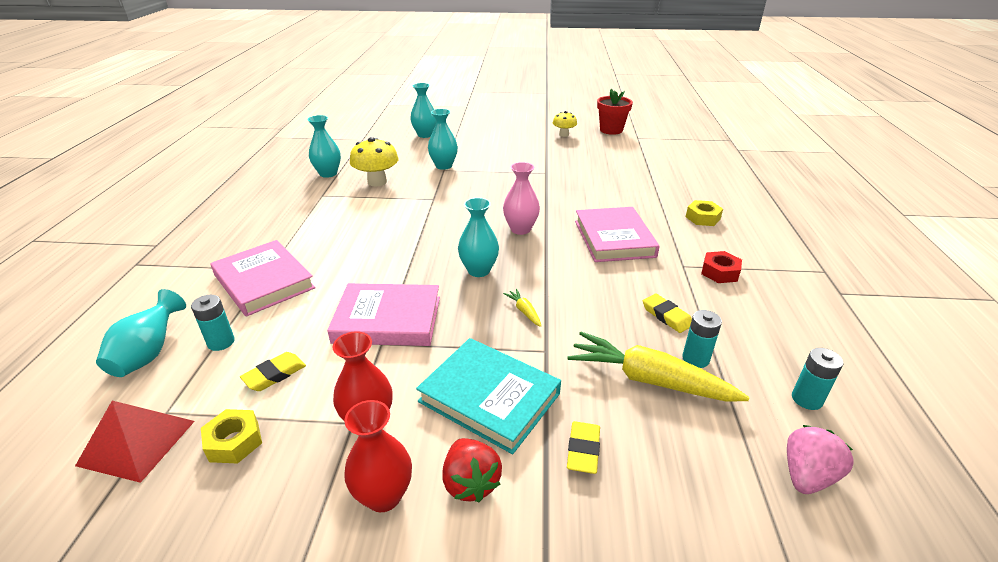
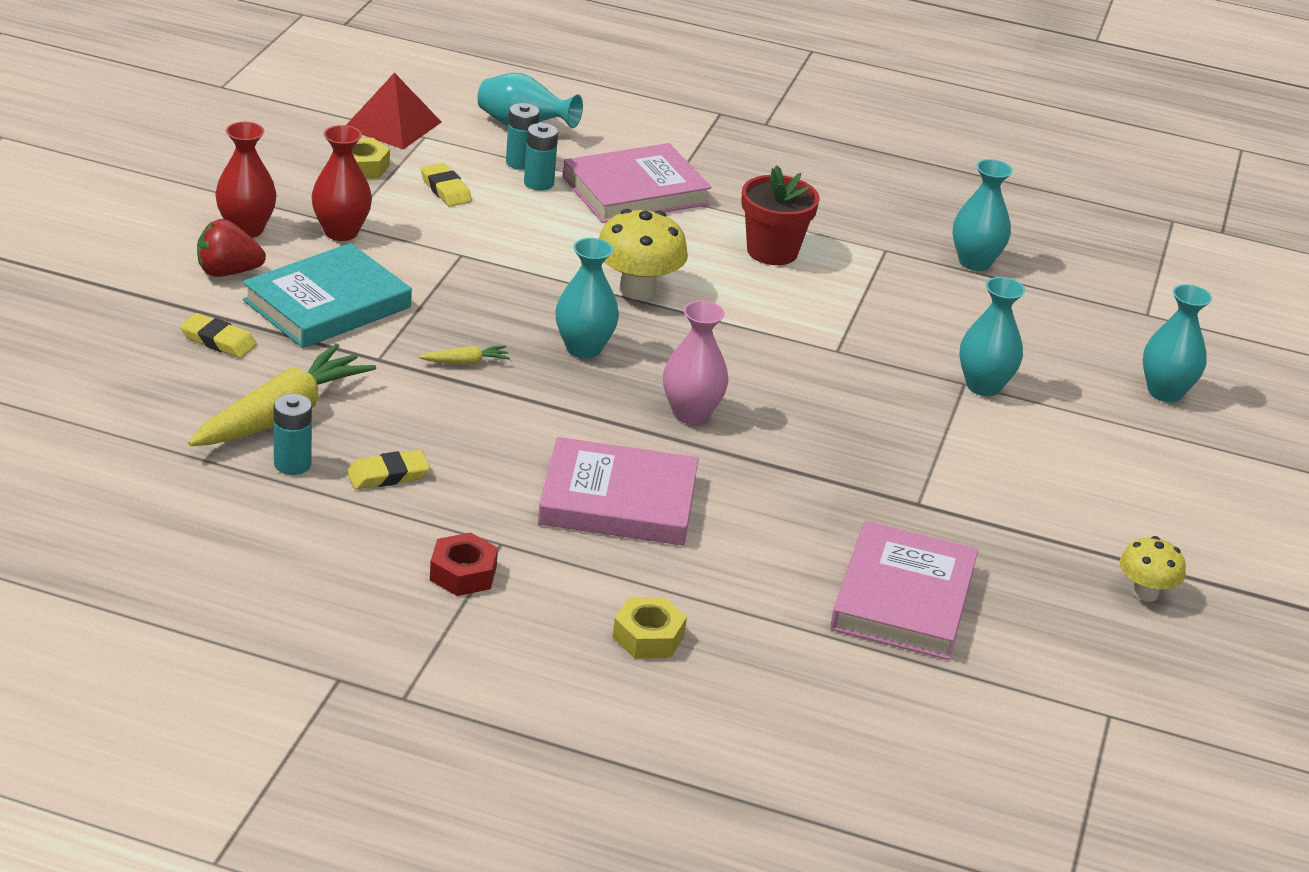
camera: 100 degrees right, 0 degrees up
(377, 182) = (925, 305): yellow mushroom -> yellow mushroom (637, 289)
(387, 320) = (504, 263): pink book -> pink book (902, 598)
(611, 130) = (1171, 685): red flower pot -> red flower pot (772, 251)
(806, 399) = (172, 518): turquoise battery -> turquoise battery (538, 183)
(807, 475) = (86, 463): pink strawberry -> none

